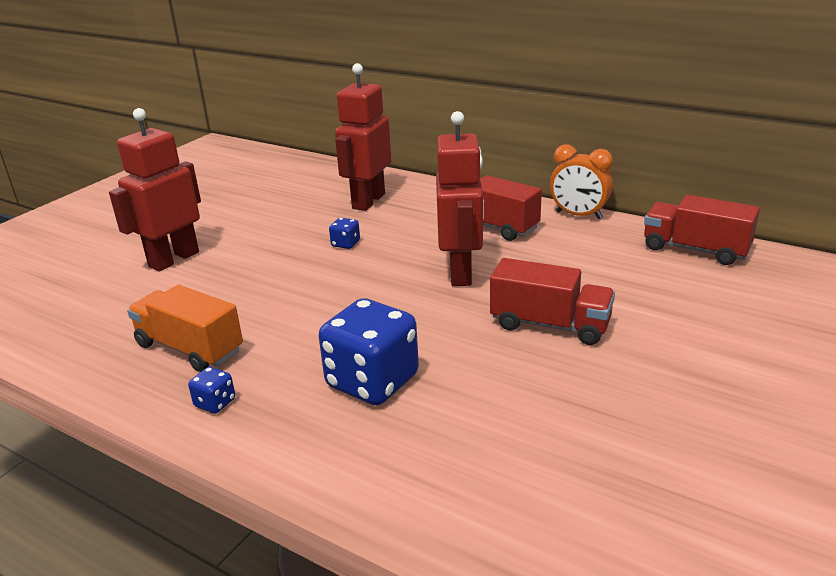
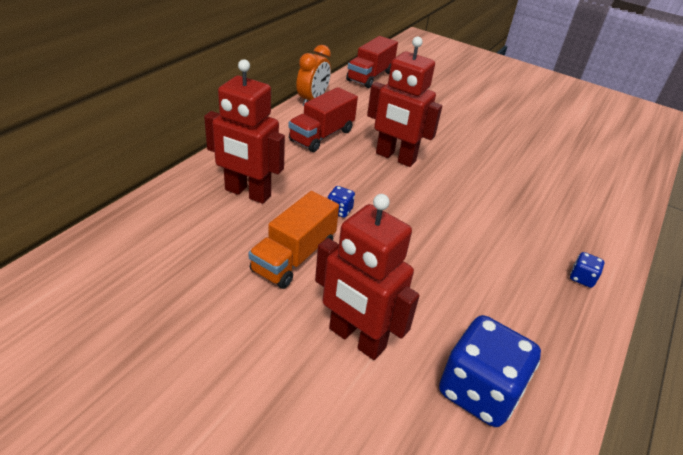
camera: 95 degrees left, 10 degrees up
(190, 348) = (520, 301): orange truck -> orange truck (294, 257)
(372, 381) = (534, 205): blue dice -> blue dice (479, 391)
(461, 273) = (395, 157): red robot -> red robot turned 150 degrees counterclockwise
(550, 325) = (459, 135): red truck -> none

